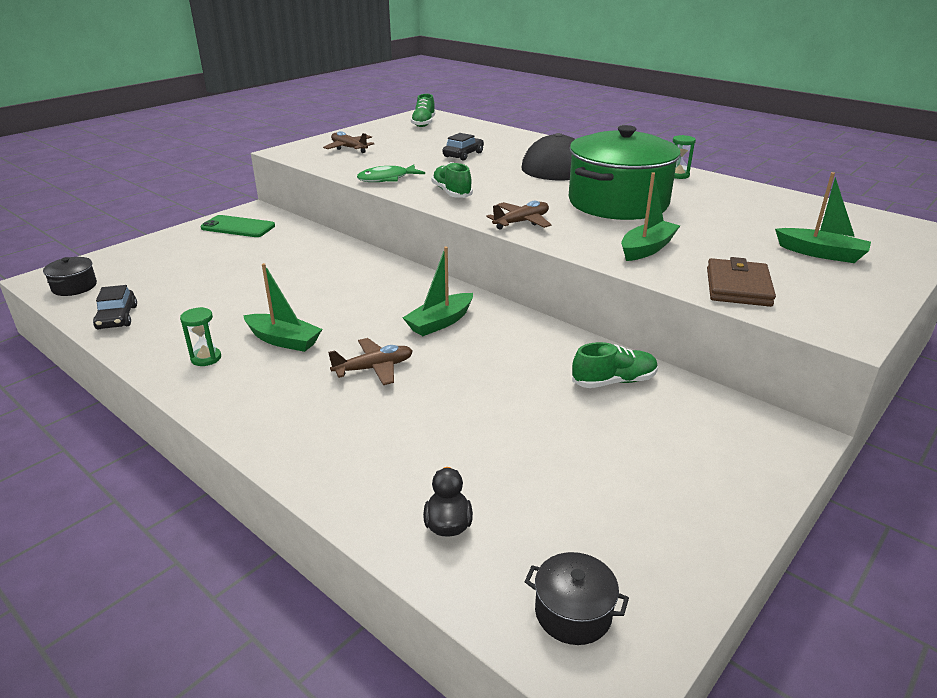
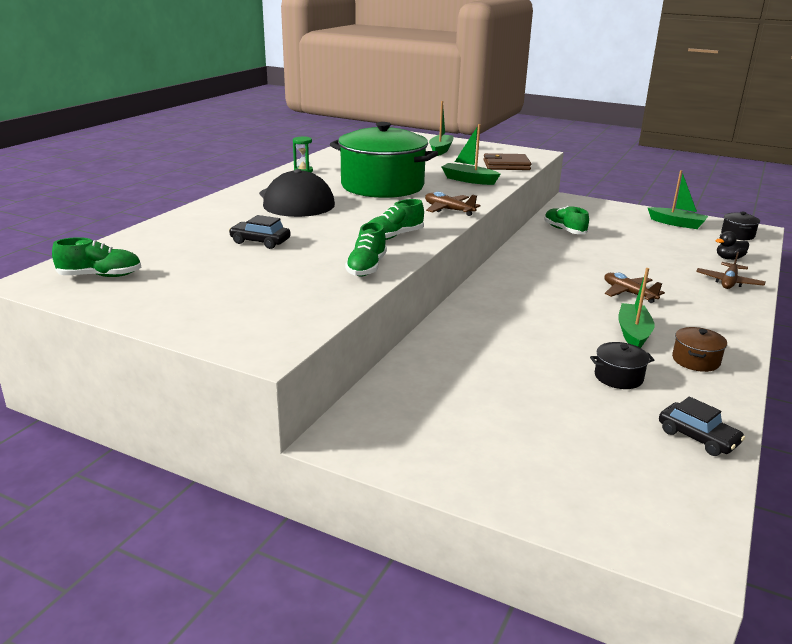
camera: 105 degrees left, 5 degrees down
(74, 287) = (678, 510): black pot -> black pot (618, 377)
(117, 317) = (697, 437): black car -> black car turned 75 degrees clockwise
(206, 358) = (695, 360): green hourglass -> brown pot
(238, 227) = (408, 434): green phone -> none
(349, 148) = (242, 306): brown plane -> brown plane (729, 282)
(387, 179) = (366, 267): green fish -> green shoe
(440, 322) = (544, 280): green boat -> green boat (677, 223)

